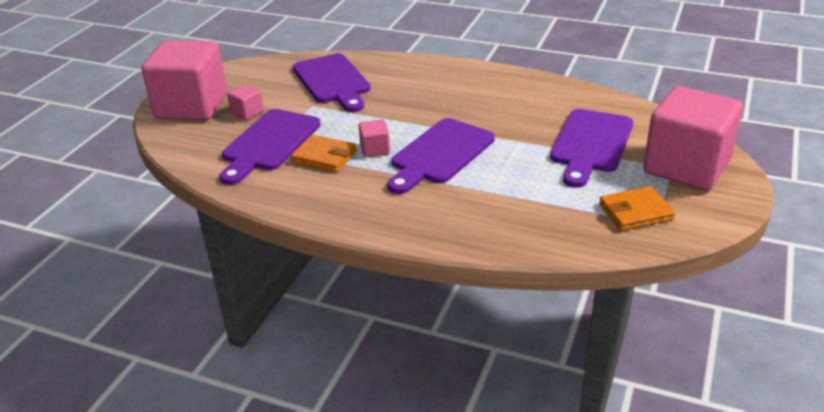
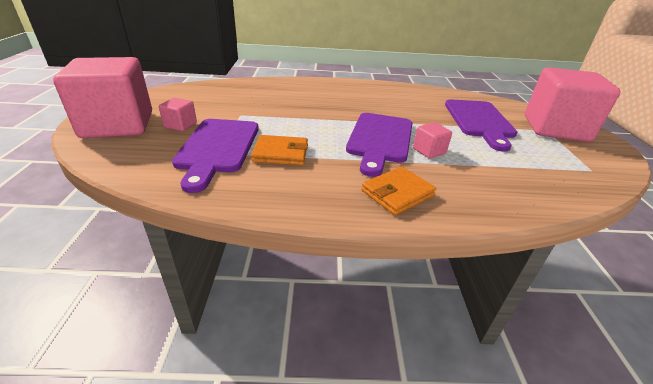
camera: 25 degrees left, 0 degrees up
(333, 81) = (247, 97): purple cutting board -> none
(375, 149) = (322, 142): pink cube -> pink cube (429, 151)
(635, 212) = (567, 163): orange wallet -> orange wallet (397, 193)

